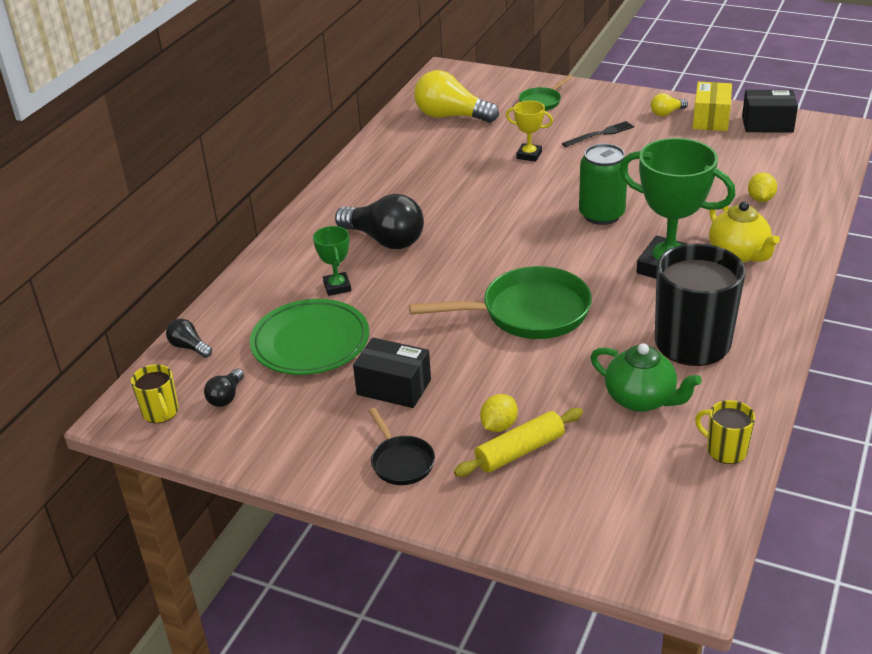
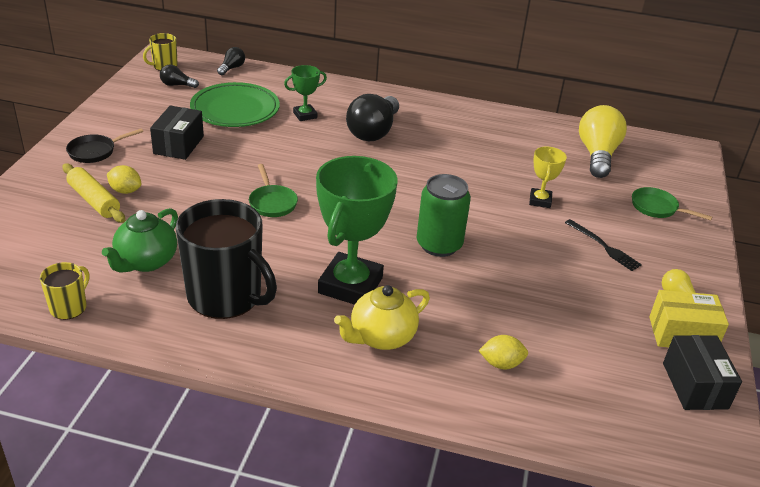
camera: 75 degrees right, 0 degrees up
(528, 313) = (272, 203): green pan -> green pan, size x0.52

